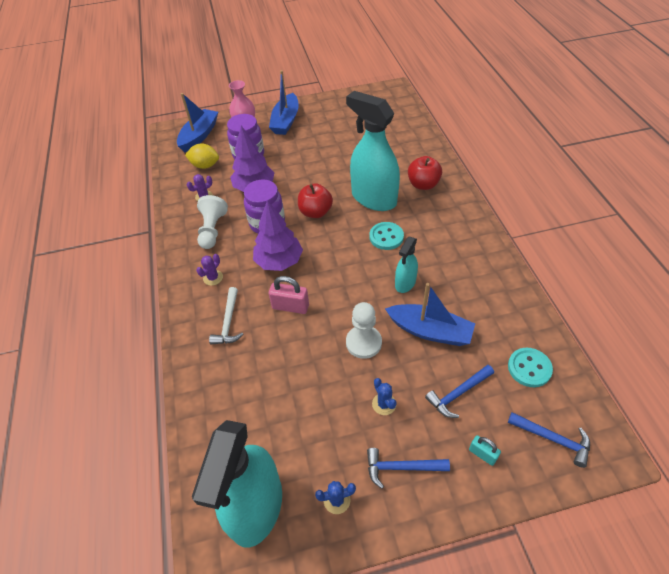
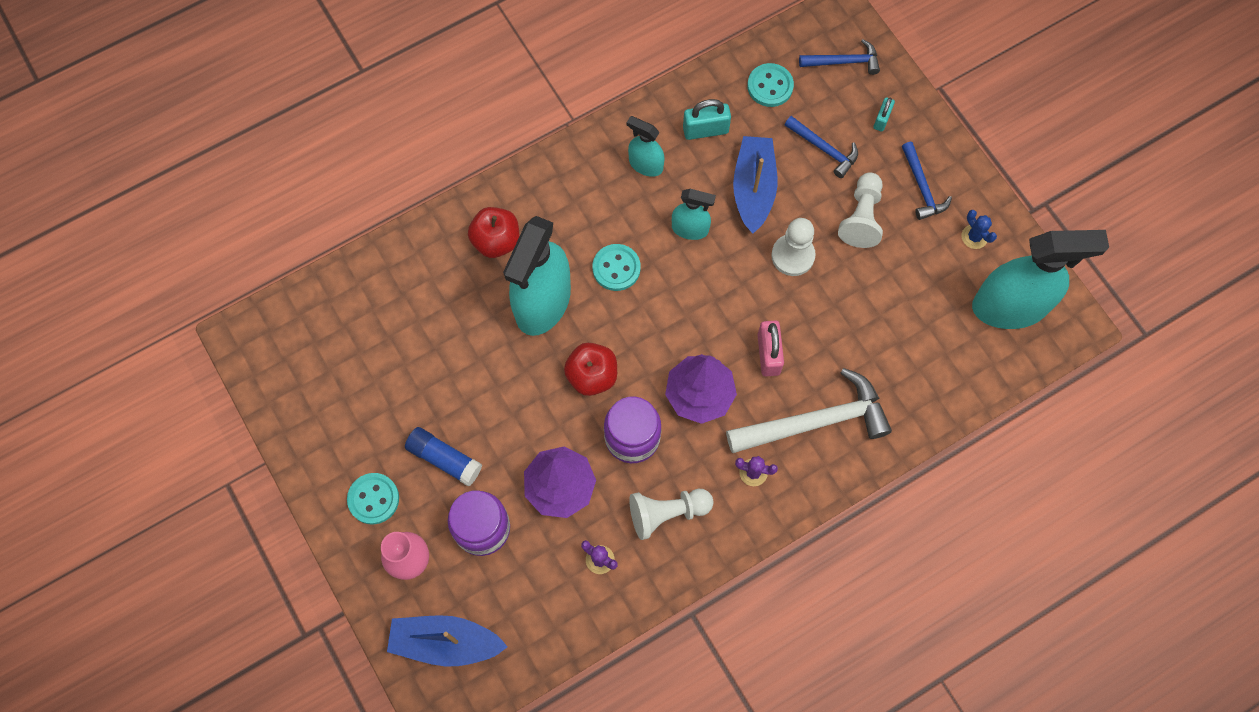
camera: 110 degrees left, 20 degrees up
(205, 165) = (525, 593): yellow lemon -> none
(228, 322) = (815, 421): white hammer -> white hammer, size x1.84
(286, 121) = (373, 499): blue boat -> turquoise button
(294, 147) = (444, 459): none -> blue glue stick
(384, 404) = (861, 217): blue cactus -> white pawn
(465, 268) = (645, 164): none -> turquoise spray bottle
(490, 311) = (705, 130): none -> turquoise padlock
(553, 439) = (843, 61): blue hammer -> blue hammer turned 75 degrees clockwise

